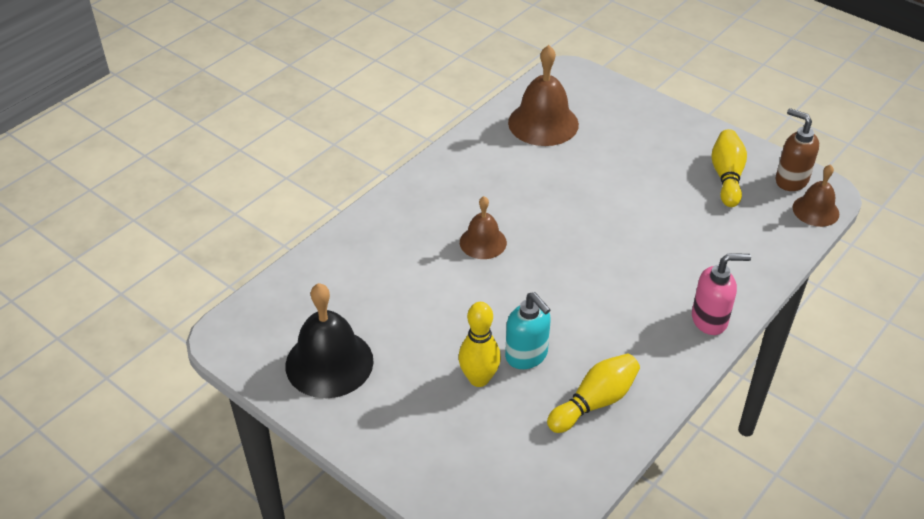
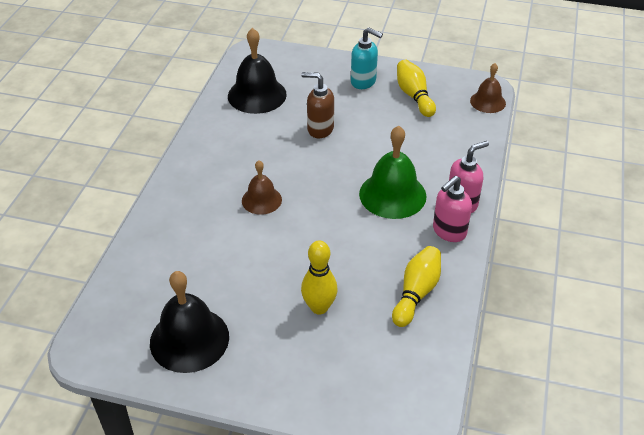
camera: 25 degrees left, 0 degrees up
(527, 356) = (346, 276): turquoise soap dispenser -> turquoise soap dispenser (363, 82)
(543, 123) = (257, 95): brown bell -> black bell
(632, 284) = (392, 194): none -> green bell
(673, 347) = (449, 231): none -> pink soap dispenser
(791, 180) = (459, 85): brown soap dispenser -> brown soap dispenser (320, 129)

